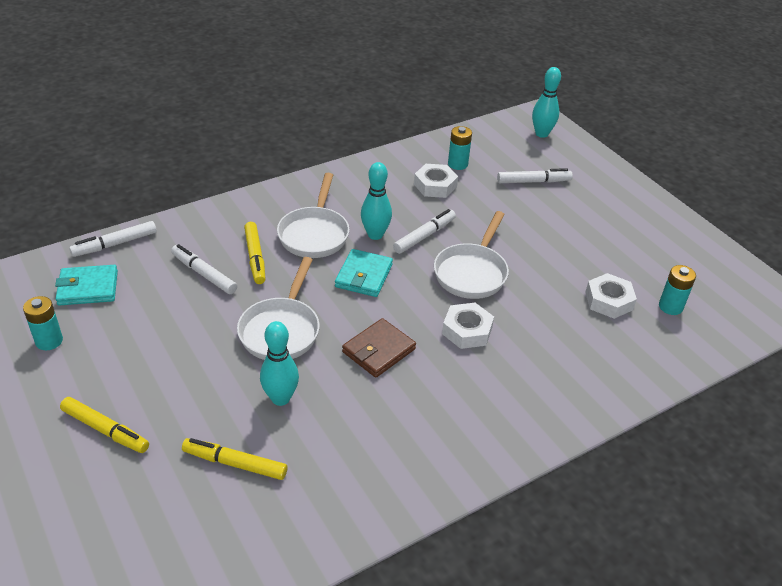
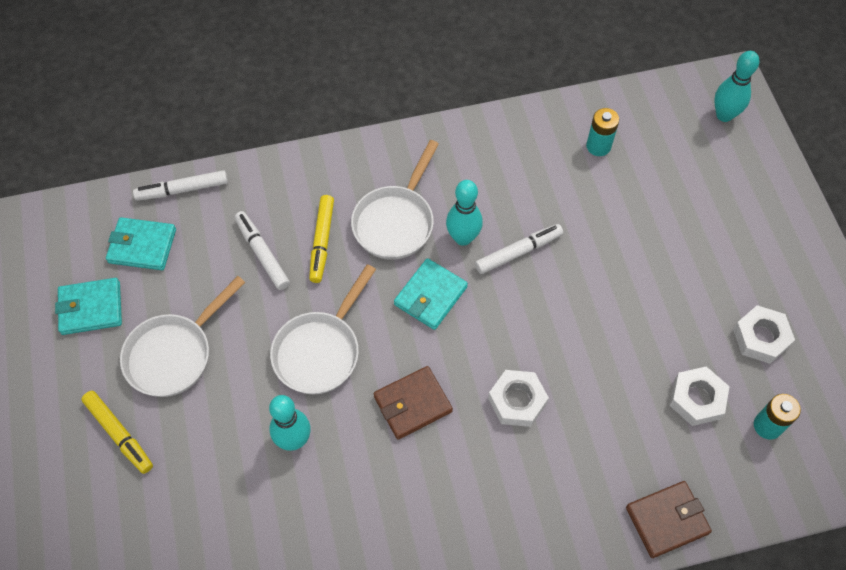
camera: 20 degrees right, 20 degrees up
(49, 341) = (91, 308): turquoise battery -> turquoise wallet
(235, 463) = (228, 508): yellow marker -> none
(435, 185) = (558, 175): white nut -> white nut (760, 337)
(472, 272) = (553, 319): white pan -> white pan (174, 354)
(533, 181) = (681, 194): white marker -> none
(627, 384) = (667, 520): none -> brown wallet

